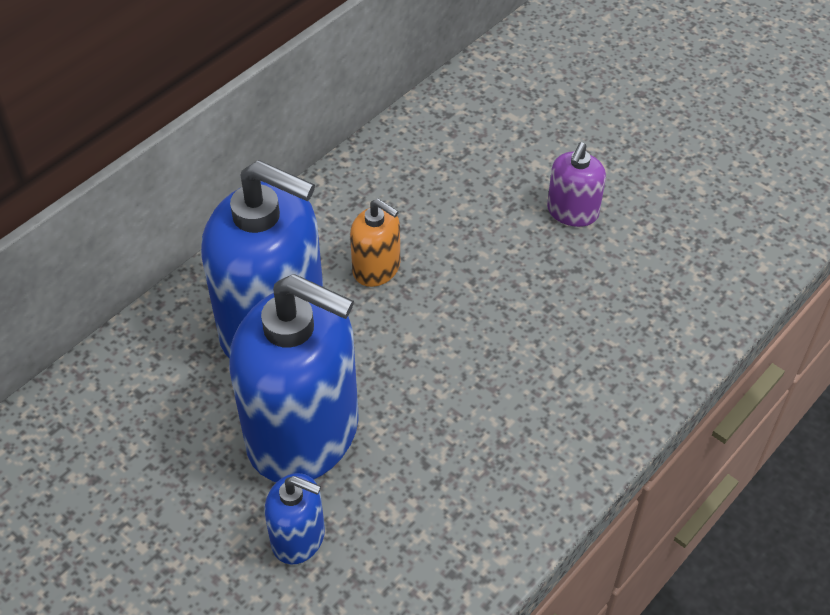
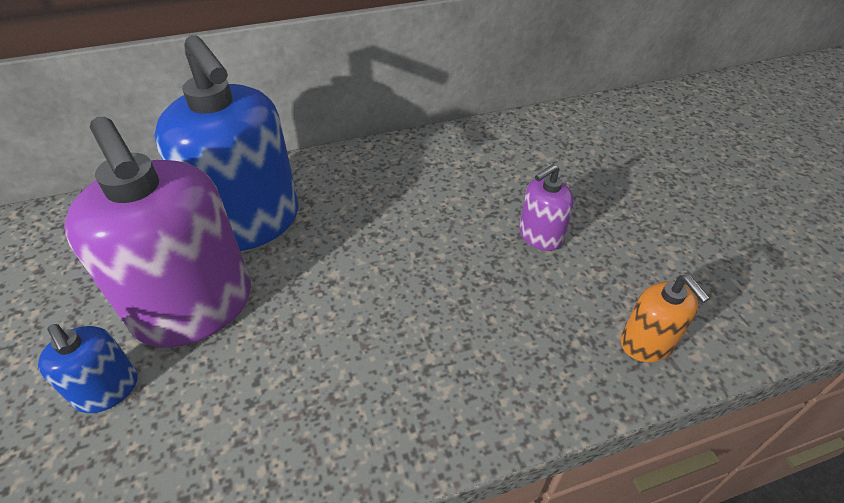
camera: 30 degrees right, 5 degrees down
(303, 432) = (194, 307): blue soap dispenser -> purple soap dispenser
(376, 268) = (355, 214): orange soap dispenser -> orange soap dispenser (646, 343)

